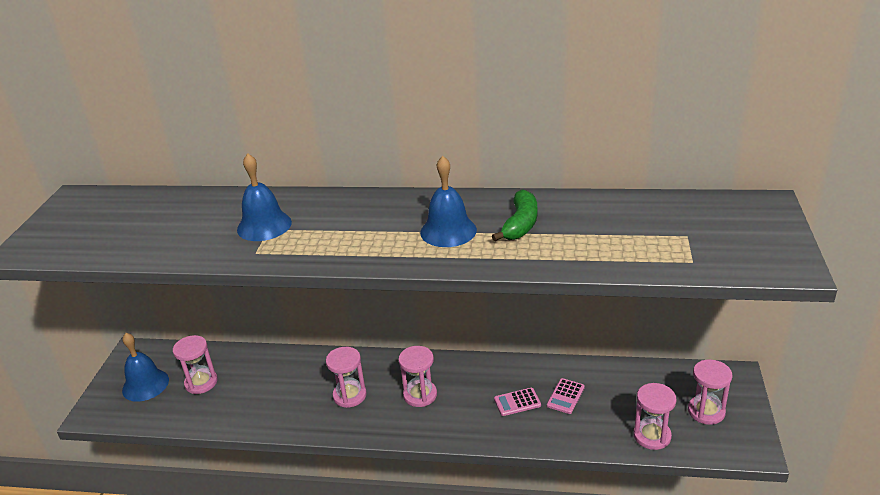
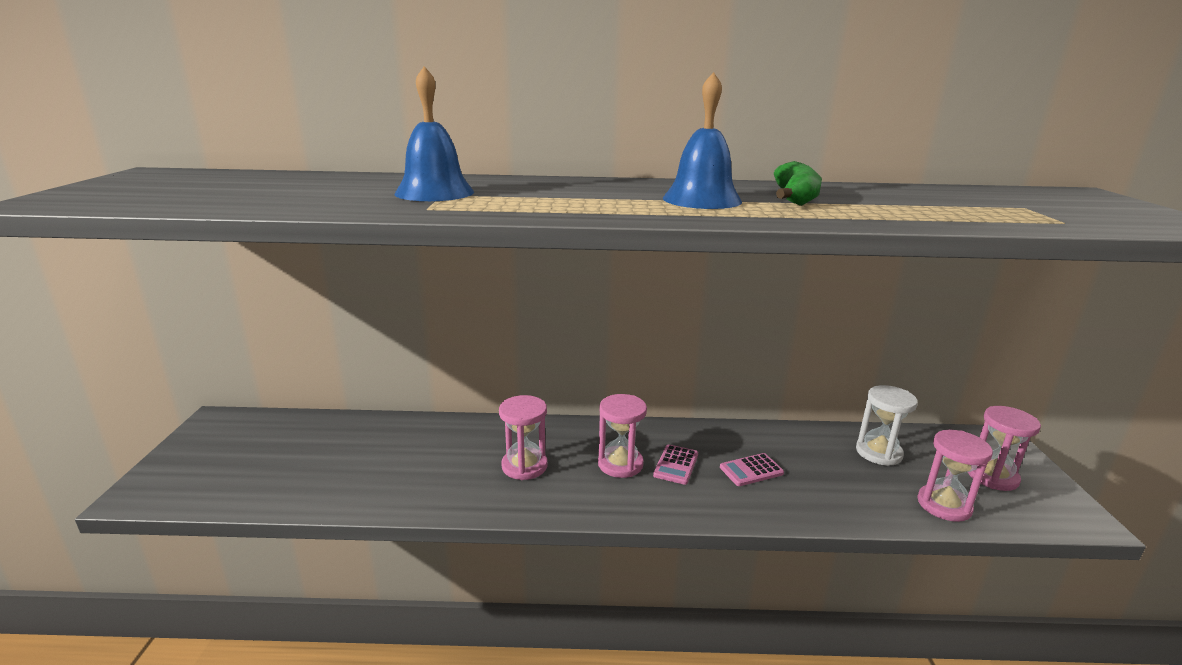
camera: 10 degrees left, 10 degrees down
(145, 385) = (229, 457): blue bell -> none
(201, 382) = (312, 454): pink hourglass -> none
(565, 396) = (809, 463): pink calculator -> pink calculator (676, 465)
(625, 387) = (878, 453): none -> white hourglass

